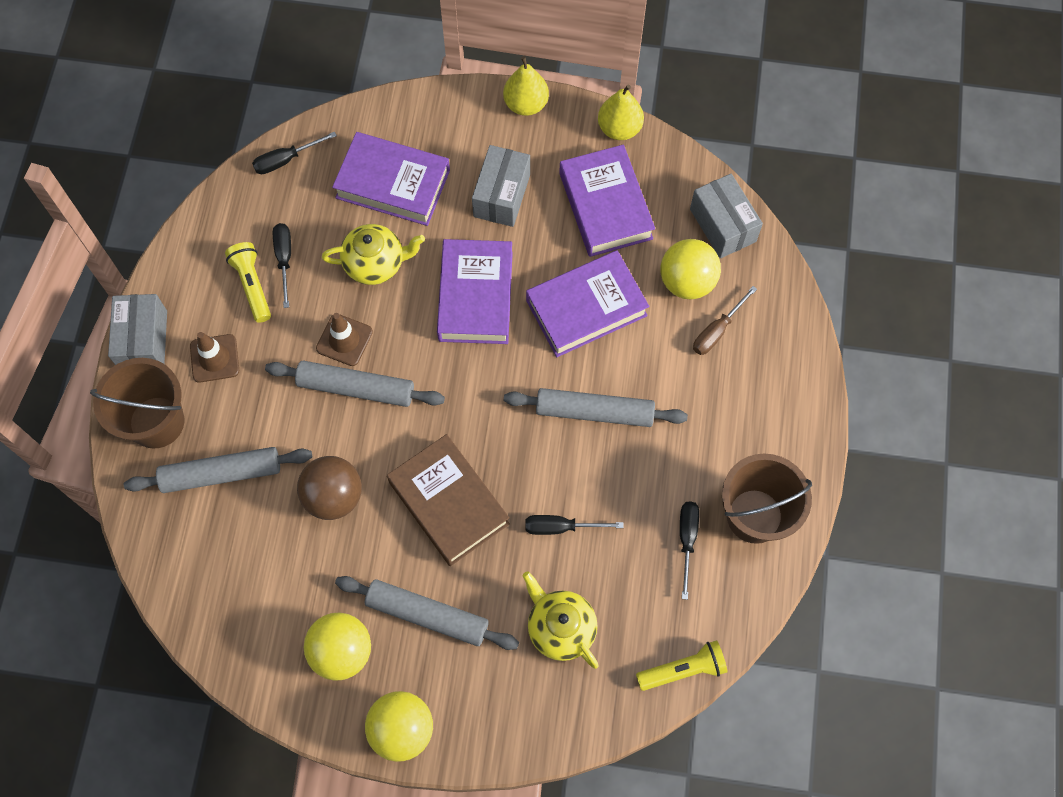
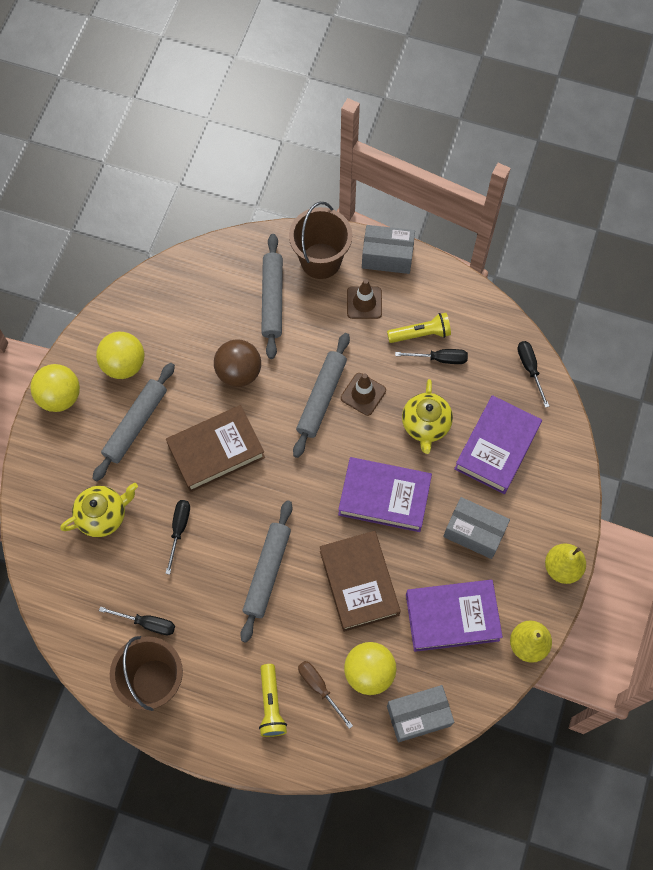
camera: 100 degrees right, 0 degrees up
(586, 308) = (359, 583): purple book -> brown book
(683, 670) = (50, 599): yellow flashlight -> yellow flashlight (271, 704)

